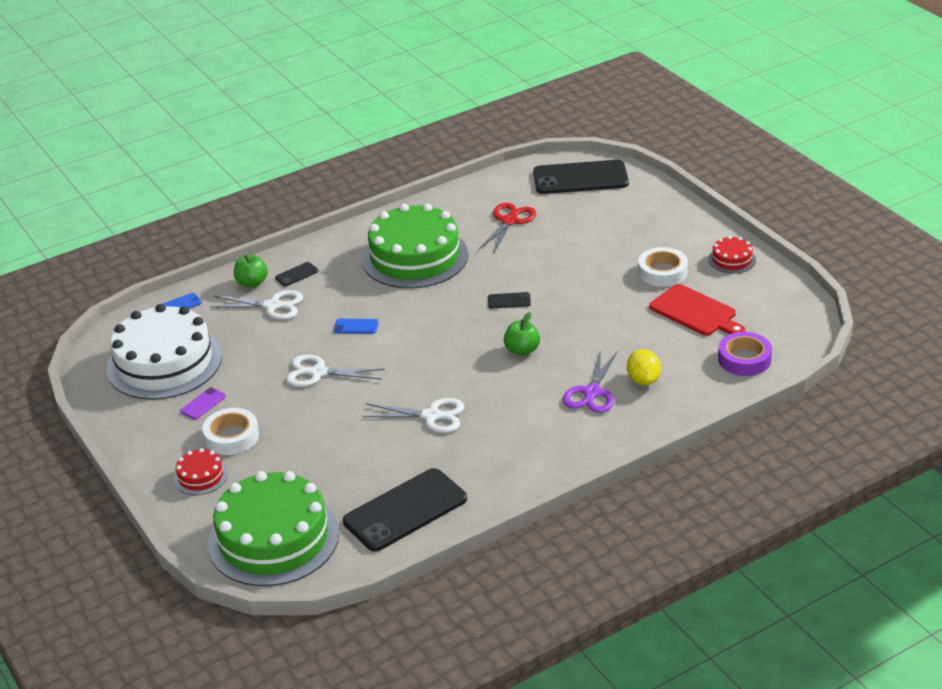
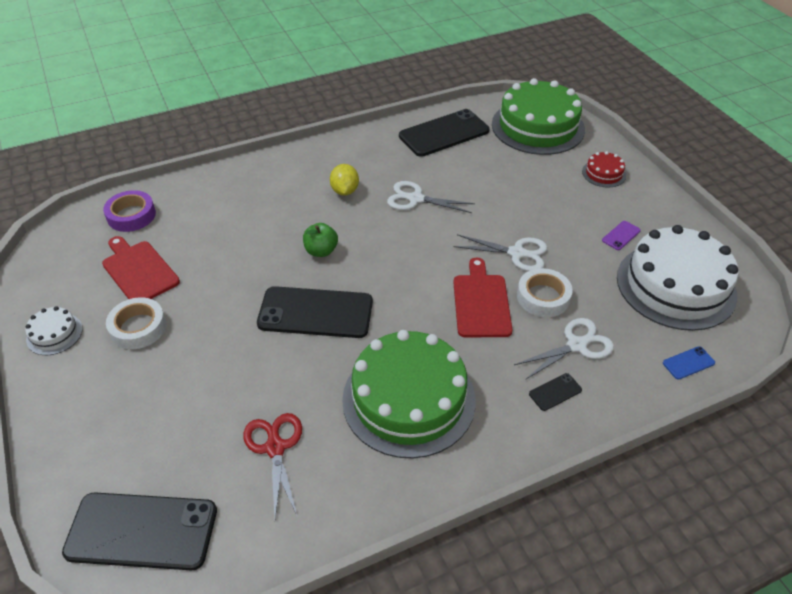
camera: 175 degrees left, 10 degrees up
(231, 437) = (586, 202): white tape -> white tape (543, 297)
(252, 283) = (608, 386): green apple -> none
(272, 306) = (576, 345): white scissors -> white scissors turned 135 degrees clockwise
(356, 326) = (481, 302): blue phone -> red cutting board
(509, 221) = (275, 448): red scissors -> red scissors turned 135 degrees clockwise
(509, 301) = (315, 313): black phone -> black phone, size x2.40
(592, 392) = (276, 202): purple scissors -> none
(643, 380) = (227, 207): yellow lemon -> yellow lemon (345, 191)
(732, 259) = (54, 334): red cake -> white cake

